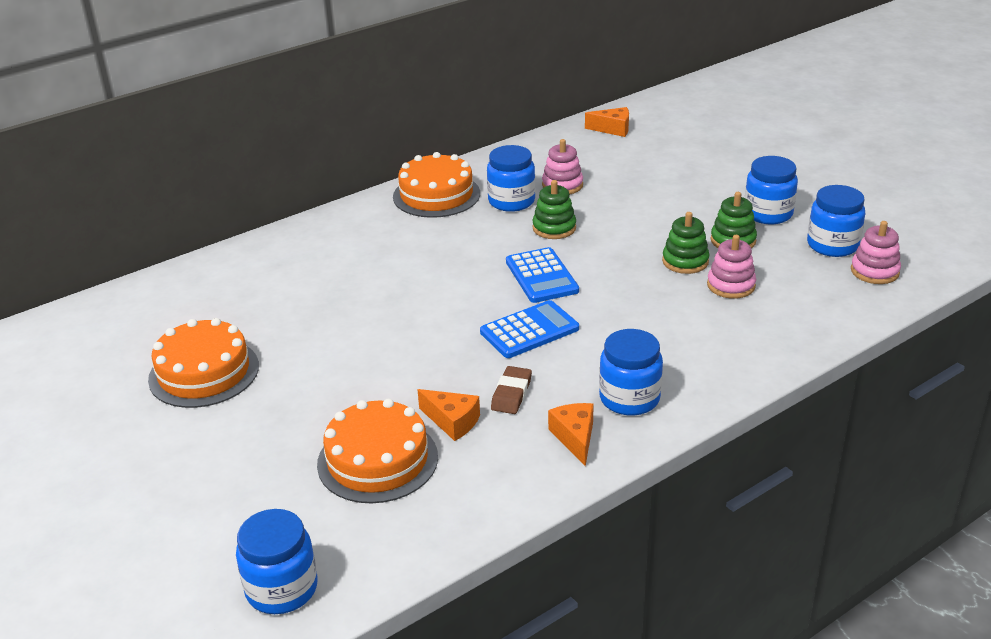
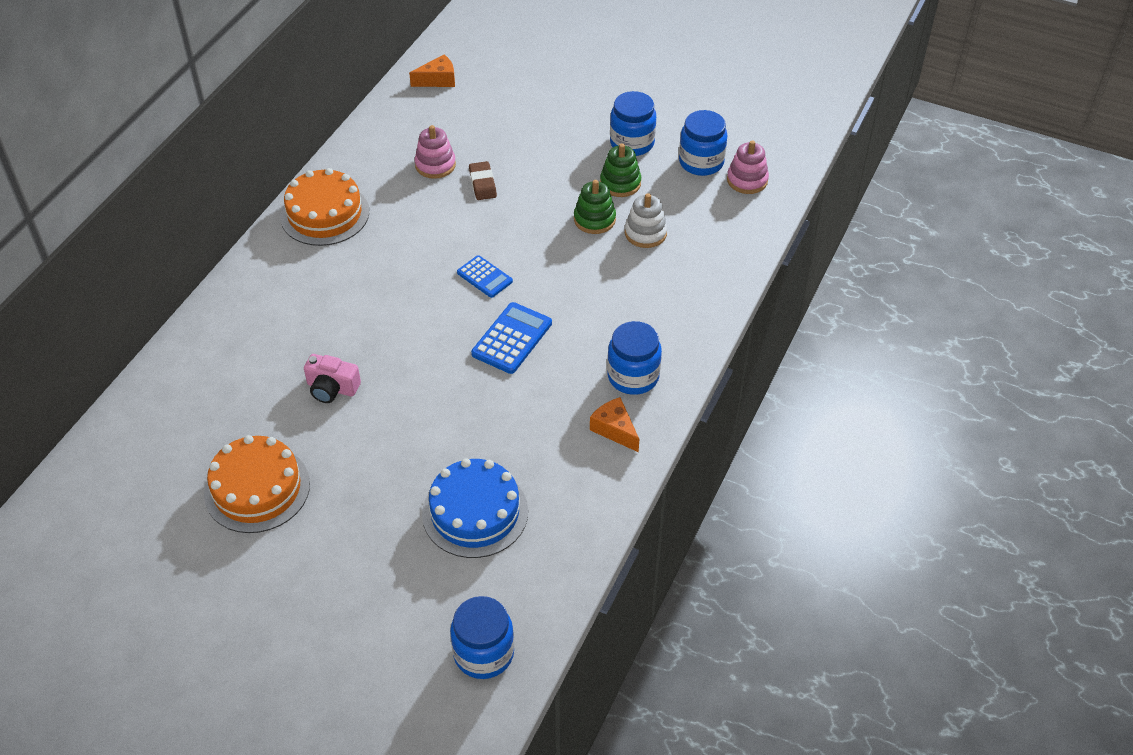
camera: 30 degrees left, 15 degrees up
(333, 318) = (332, 388): none -> pink camera
(377, 460) = (475, 512): orange cake -> blue cake
(452, 422) = (509, 453): orange cheese -> none
(511, 201) = (401, 199): blue jar -> none
(511, 394) = (539, 407): brown eraser -> brown eraser (482, 184)
(541, 276) = (484, 277): blue calculator -> blue calculator, size x0.66
(554, 228) = (460, 218): green stacking toy -> none
(731, 285) = (645, 233): pink stacking toy -> white stacking toy

